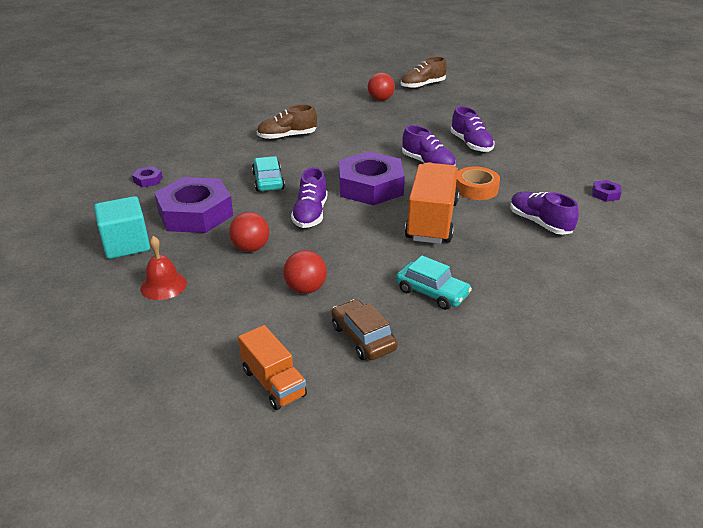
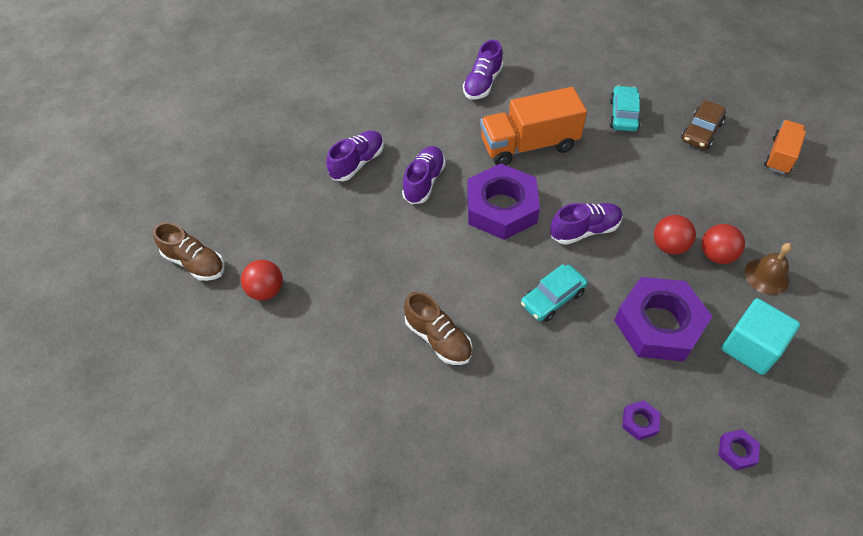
camera: 115 degrees left, 20 degrees up
(163, 285) = (766, 276): red bell -> brown bell
(305, 289) = (684, 183): red ball -> red ball (716, 255)
(476, 189) = (451, 134): orange tape -> none
(605, 194) = (406, 57): purple nut -> purple nut (737, 451)

